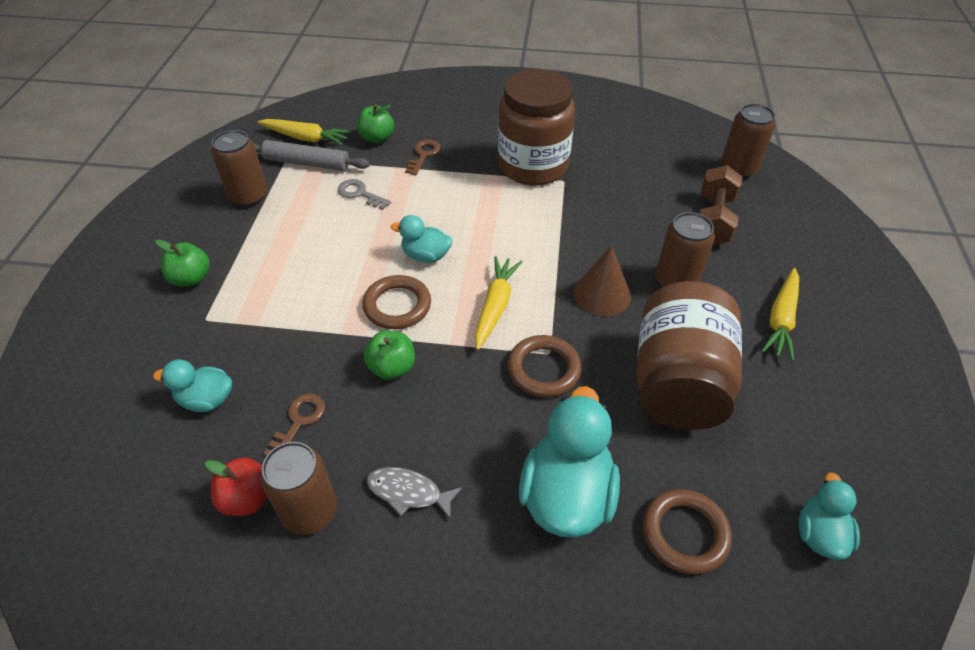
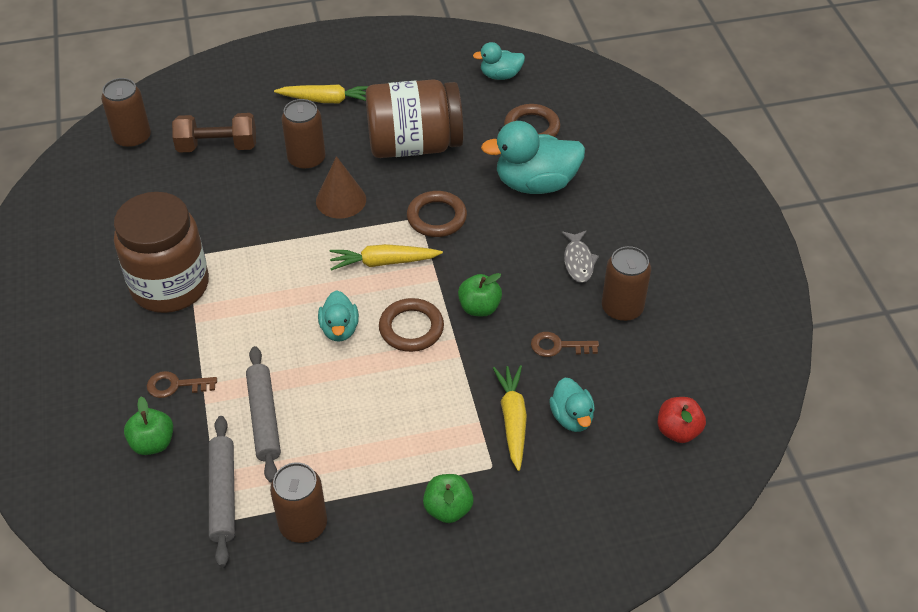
camera: 110 degrees left, 0 degrees up
(247, 498) = (633, 348): red apple -> red apple (678, 431)
(306, 138) = (172, 519): yellow carrot -> yellow carrot (512, 420)
(360, 194) = (264, 418): grey key -> grey rolling pin

